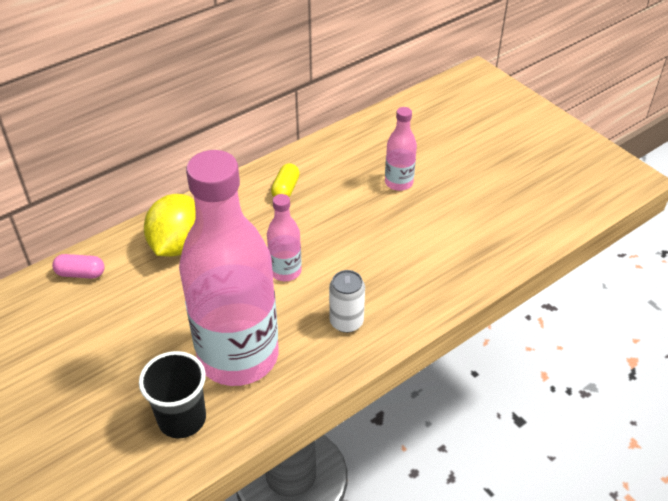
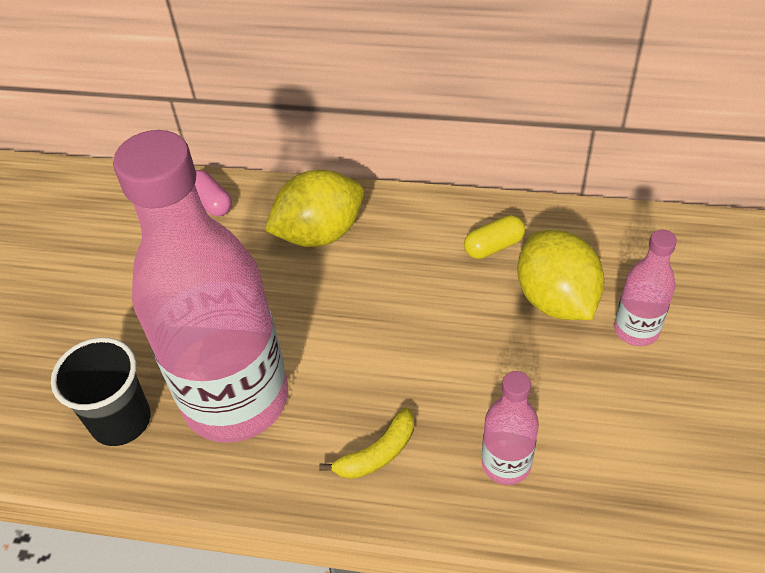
camera: 50 degrees right, 5 degrees up
(285, 271) = (384, 342): pink bottle -> pink bottle (506, 464)
(346, 194) = (556, 299): none -> yellow lemon
(346, 322) = (377, 453): white can -> yellow banana

